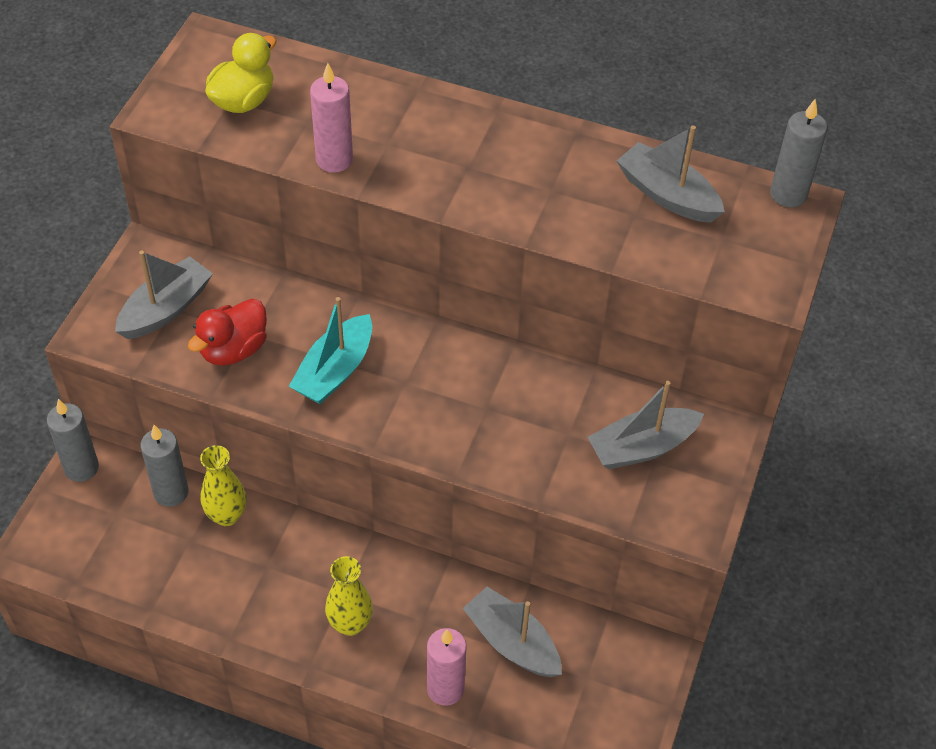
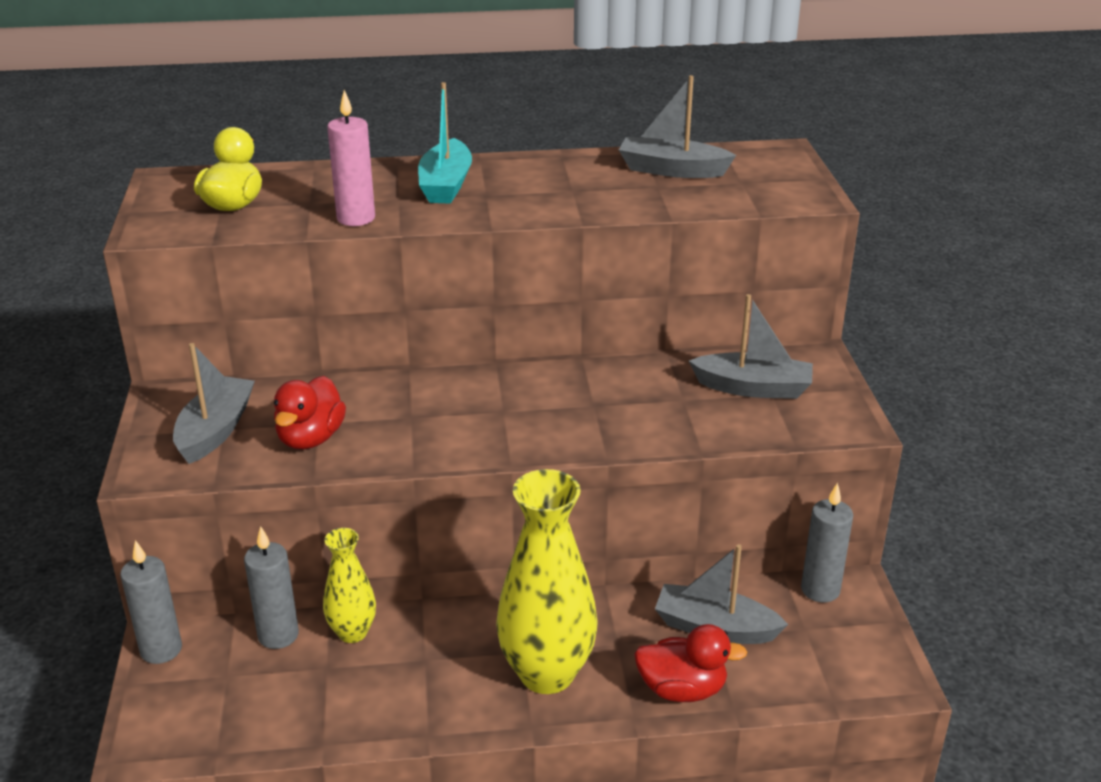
camera: 25 degrees left, 20 degrees down
(335, 371) = (427, 423): turquoise boat -> turquoise boat (446, 185)
(350, 624) = (547, 673): yellow vase -> yellow vase, size x1.83
(445, 689) = (682, 689): pink candle -> red duck
(642, 447) = (753, 388): grey boat -> grey boat turned 120 degrees counterclockwise
(788, 194) = (766, 148): grey candle -> grey candle (820, 590)

